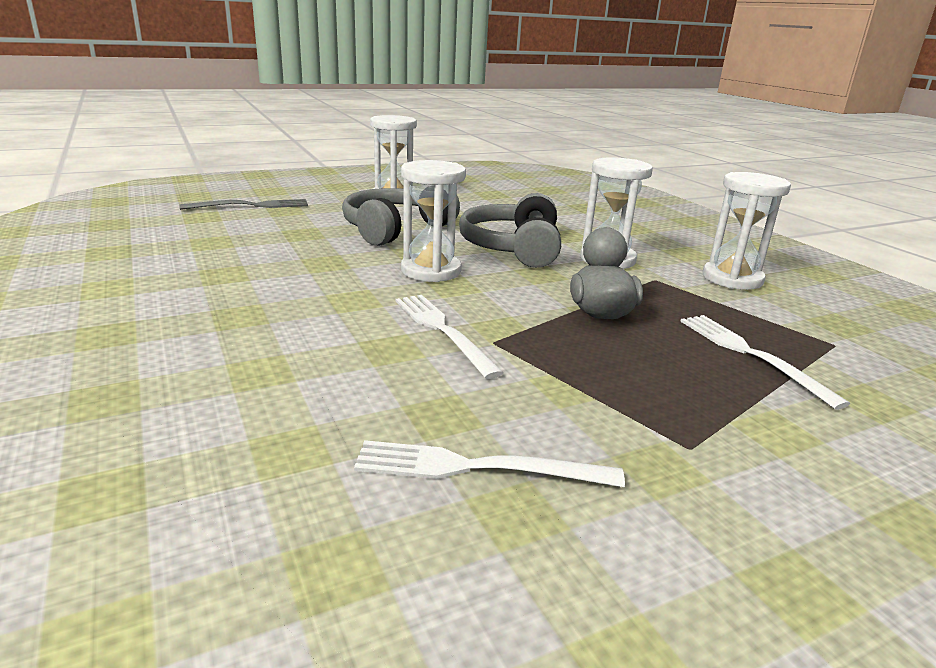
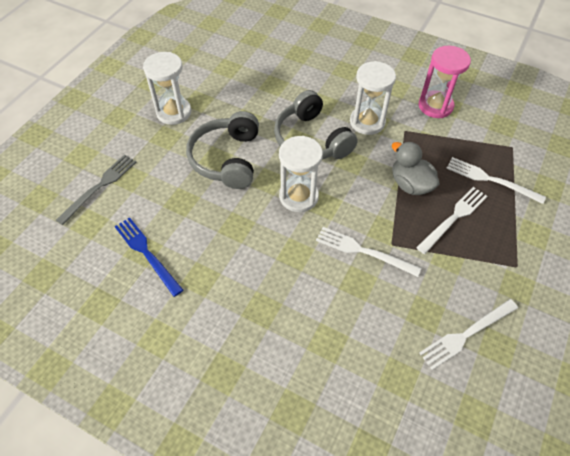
camera: 35 degrees left, 30 degrees up
(210, 244) = (147, 253): none -> blue fork
(631, 360) = (453, 218): none -> white fork
(732, 279) = (435, 106): white hourglass -> pink hourglass

